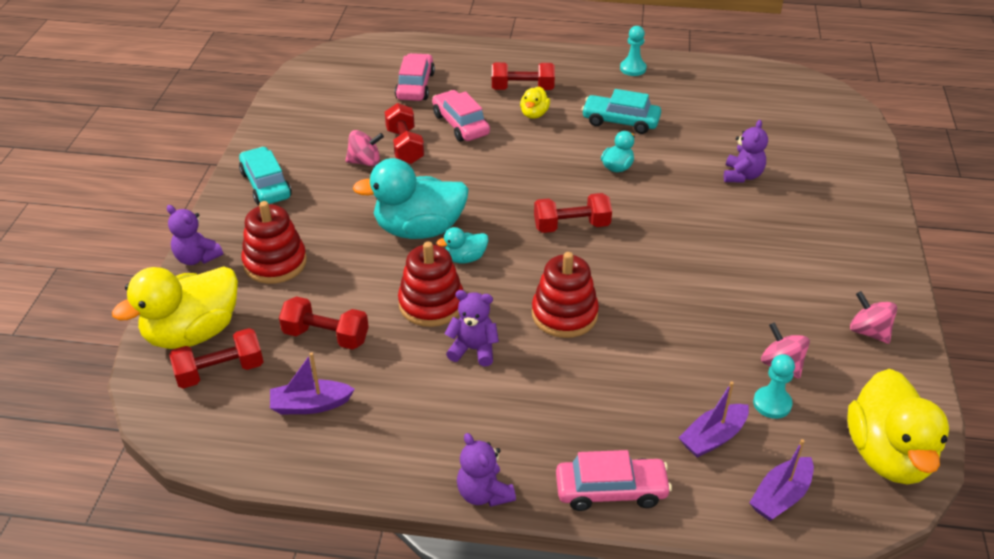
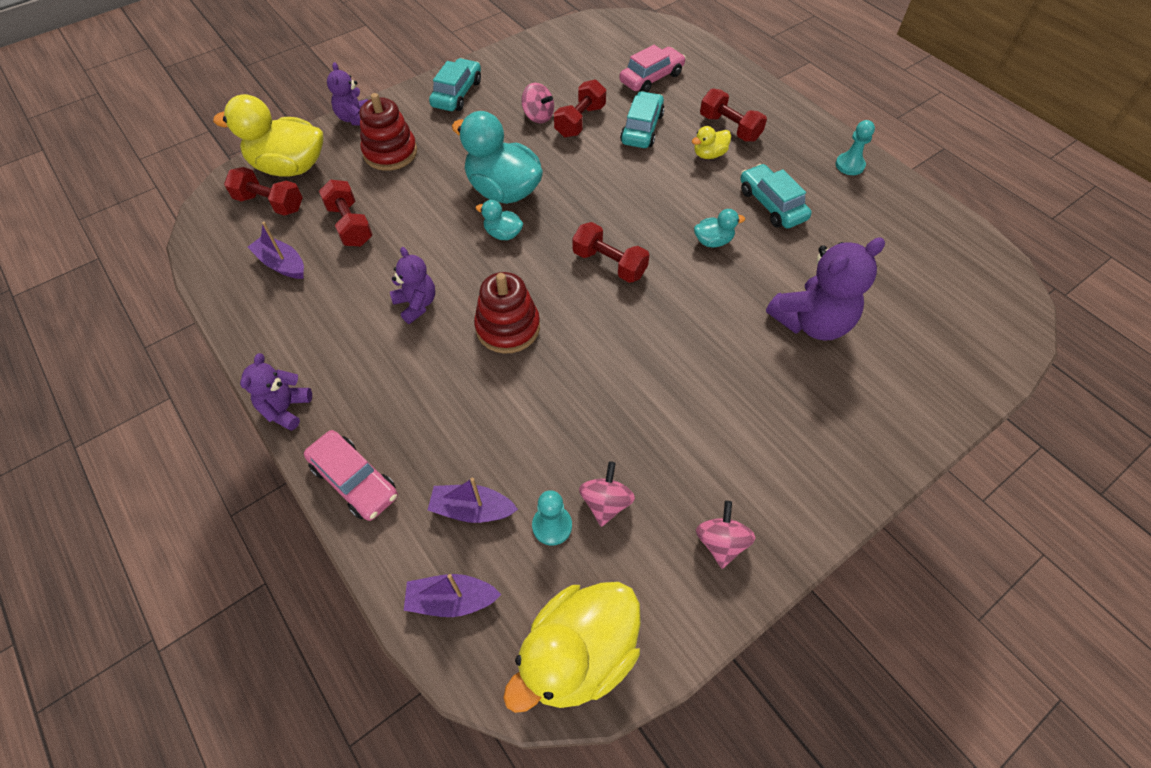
camera: 45 degrees right, 15 degrees up
(431, 304) = (437, 251): red stacking toy -> none
(460, 124) = (642, 128): pink car -> turquoise car
(742, 176) = (811, 322): purple teddy bear -> purple teddy bear, size x1.72

